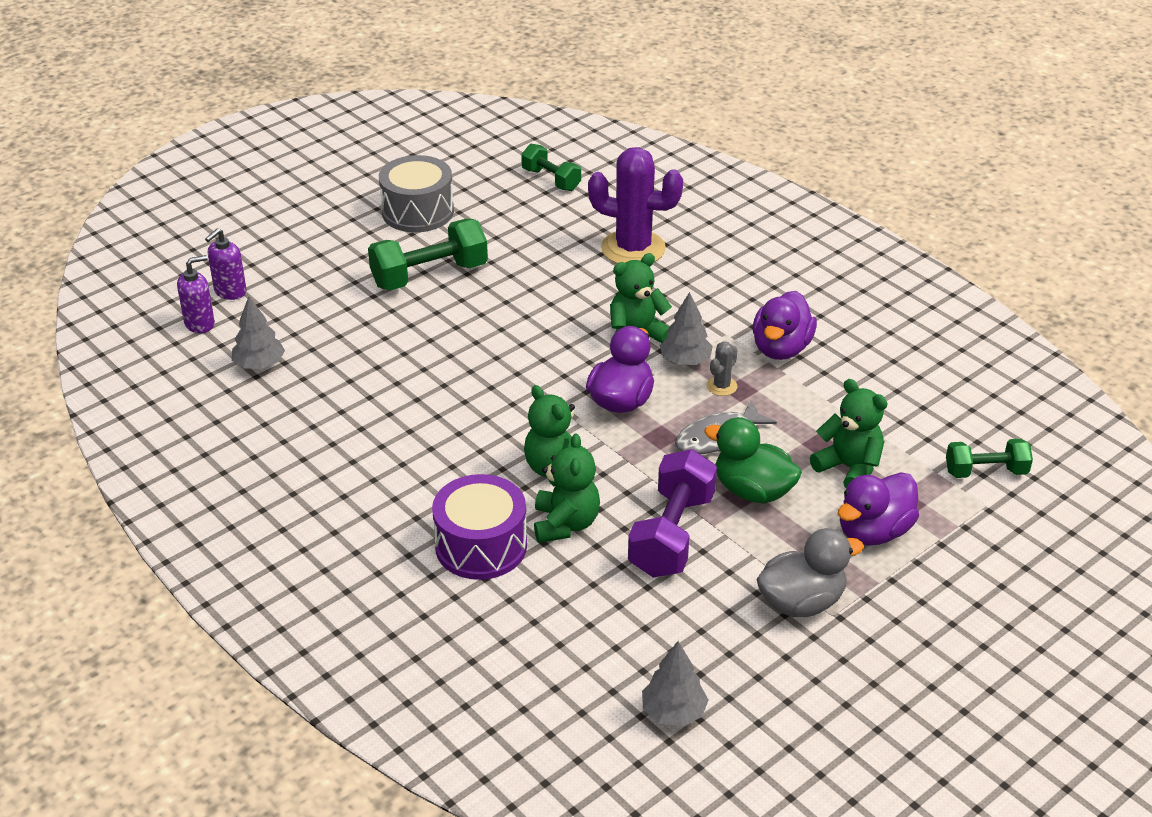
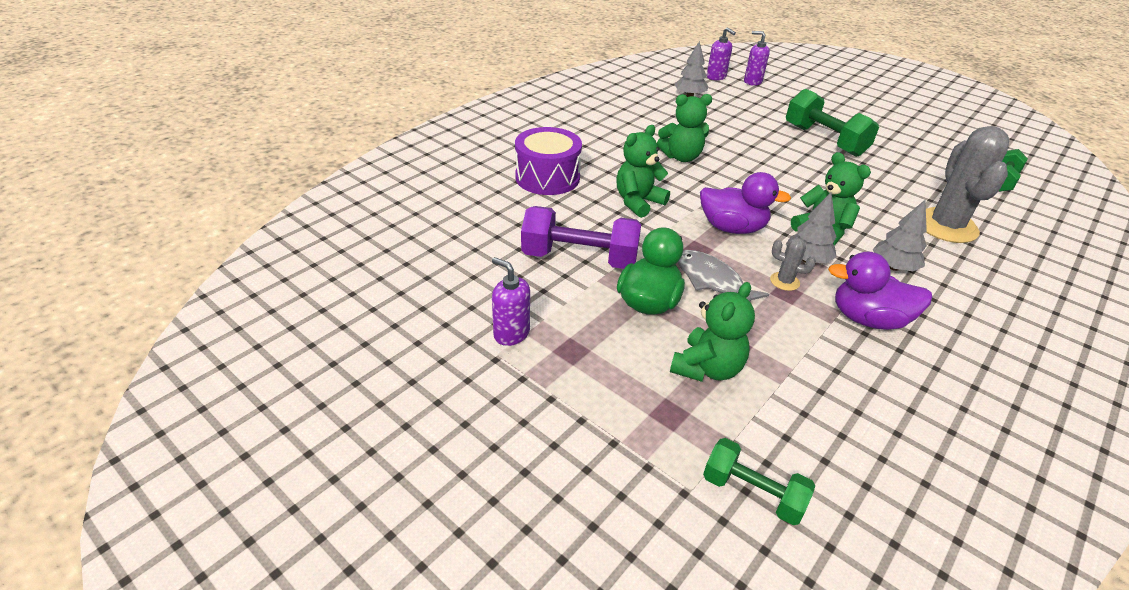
camera: 80 degrees right, 0 degrees up
(418, 211) = (895, 131): grey drum -> none
(565, 524) = (578, 209): green teddy bear -> green teddy bear (681, 157)
(633, 248) = (945, 226): purple cactus -> grey cactus
(673, 712) = (387, 265): grey tree -> grey tree (893, 267)
(801, 602) = (511, 333): grey duck -> purple soap dispenser
(874, 531) = (617, 385): purple duck -> none
(985, 472) = (752, 493): green dumbbell -> green dumbbell turned 45 degrees counterclockwise

